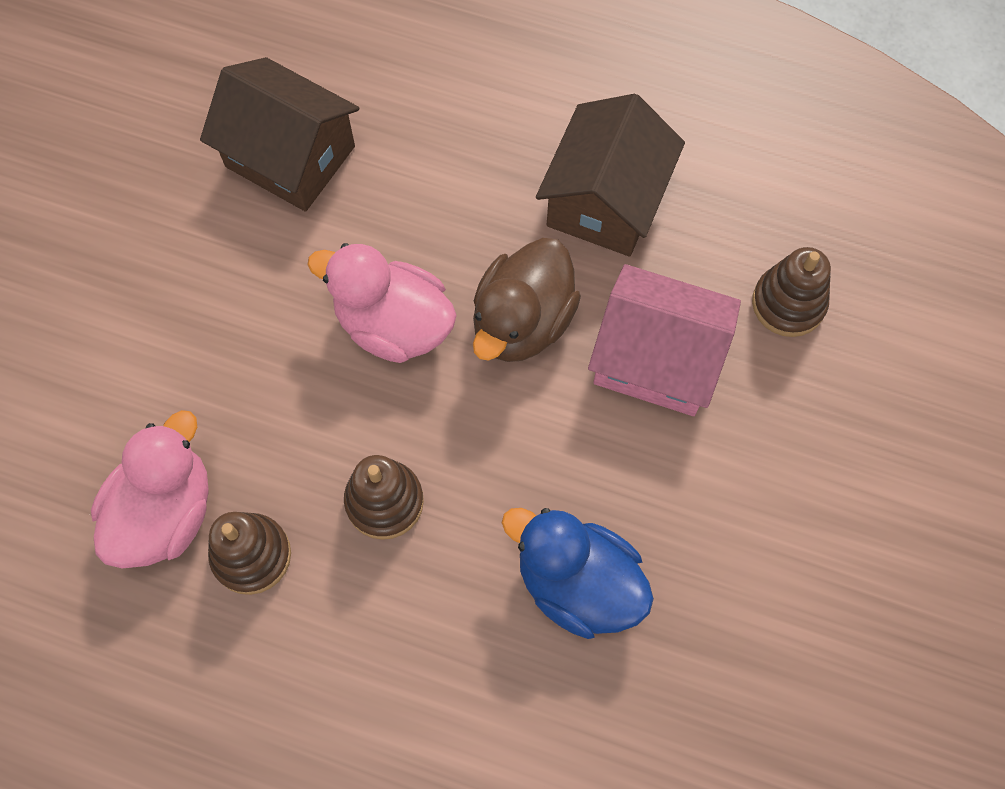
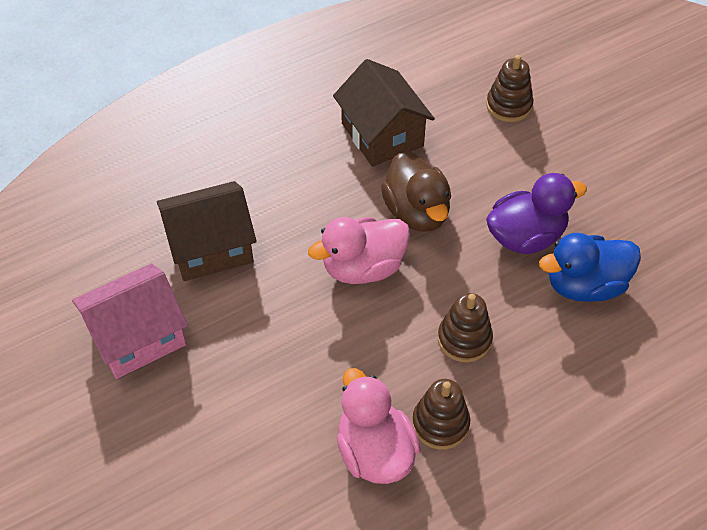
camera: 50 degrees left, 15 degrees down
(593, 466) = (526, 236): none -> purple duck
(657, 359) = (490, 173): pink house -> pink house (137, 337)

